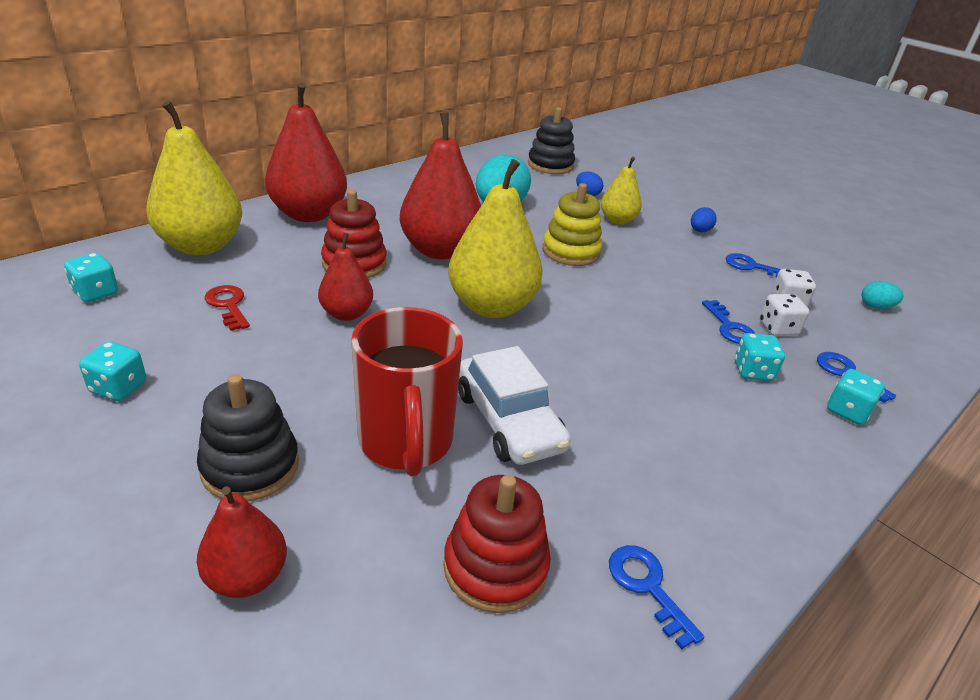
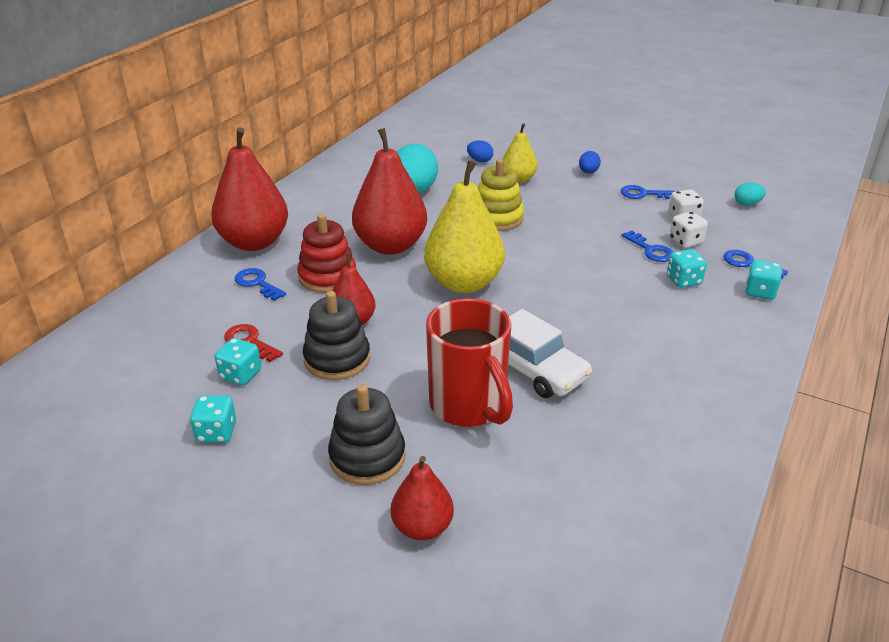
camera: 15 degrees left, 0 degrees up
(96, 293) = (126, 363): turquoise dice -> turquoise dice (240, 374)
(201, 246) = (182, 297): yellow pear -> none
(495, 567) = (583, 468): red stacking toy -> none
(550, 165) = (432, 139): black stacking toy -> black stacking toy (337, 359)
(647, 587) = (686, 449): blue key -> blue key (257, 283)

